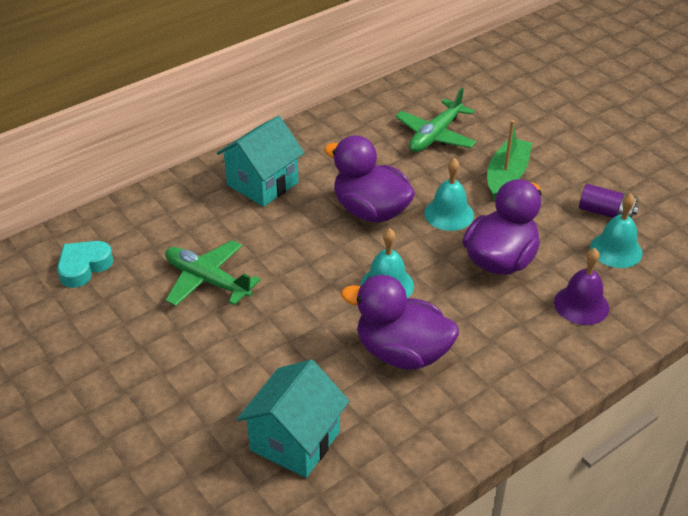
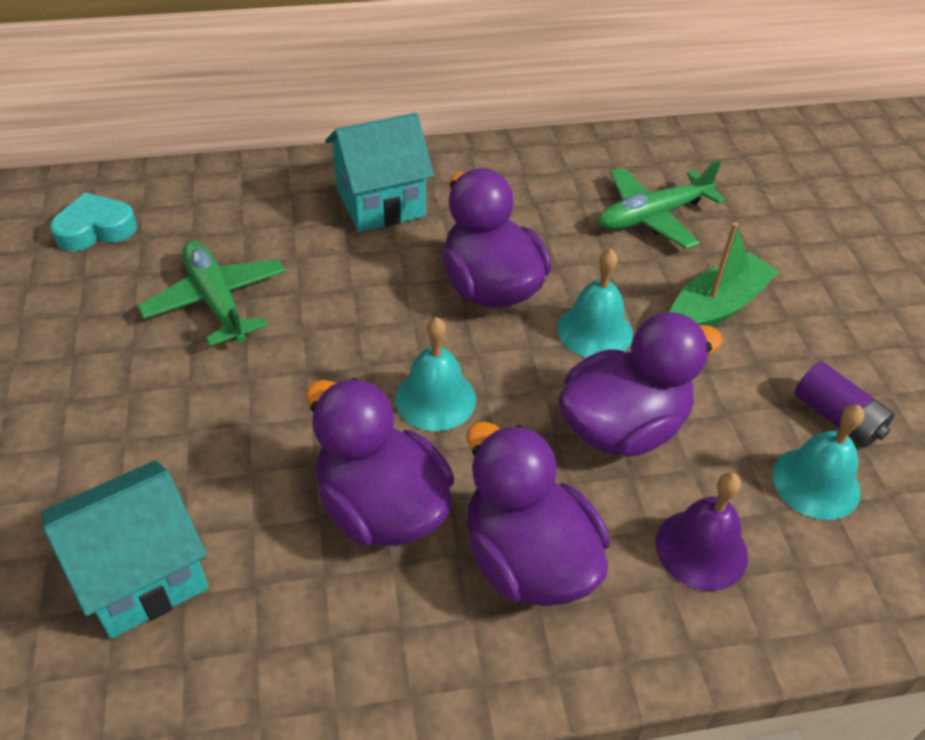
camera: 25 degrees right, 5 degrees up
(499, 346) = (528, 559): none -> purple duck

